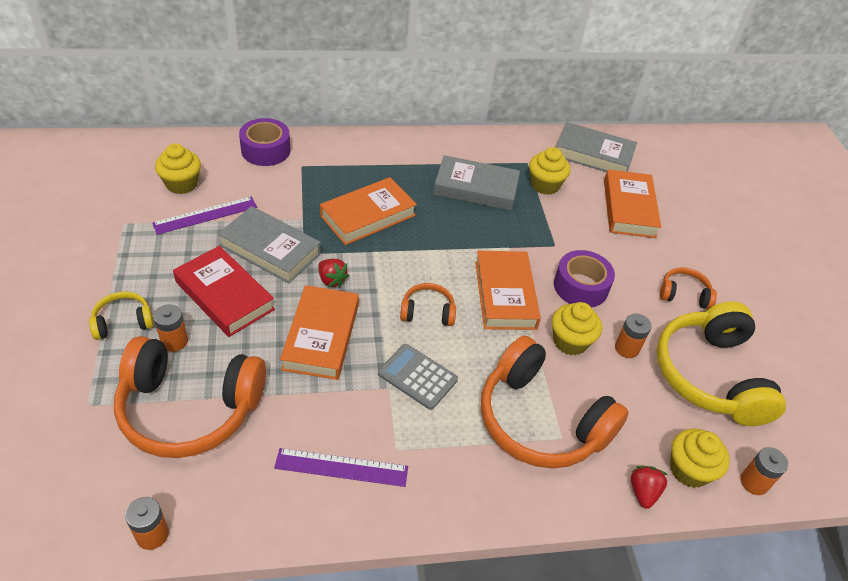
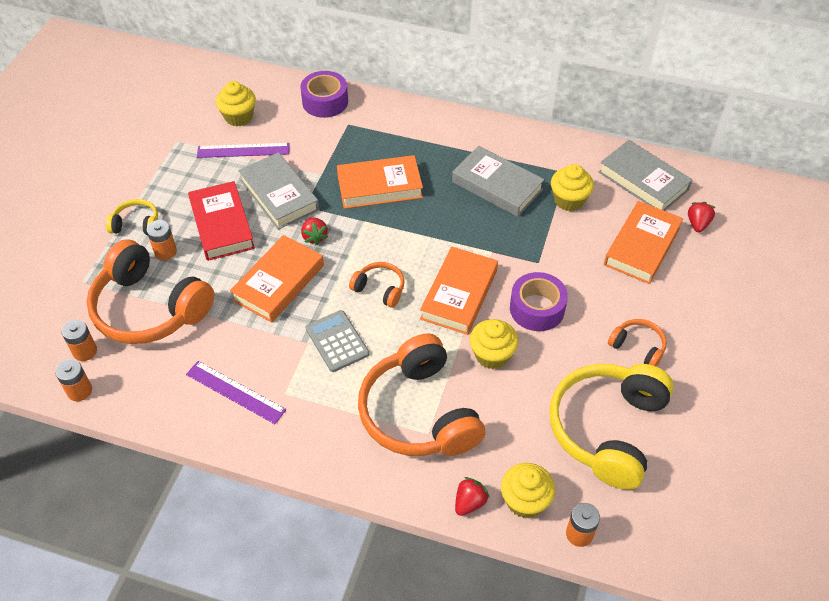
camera: 30 degrees right, 5 degrees up
(627, 348) = (542, 378): orange battery -> orange battery (85, 351)
(658, 178) = (697, 224): none -> red strawberry

